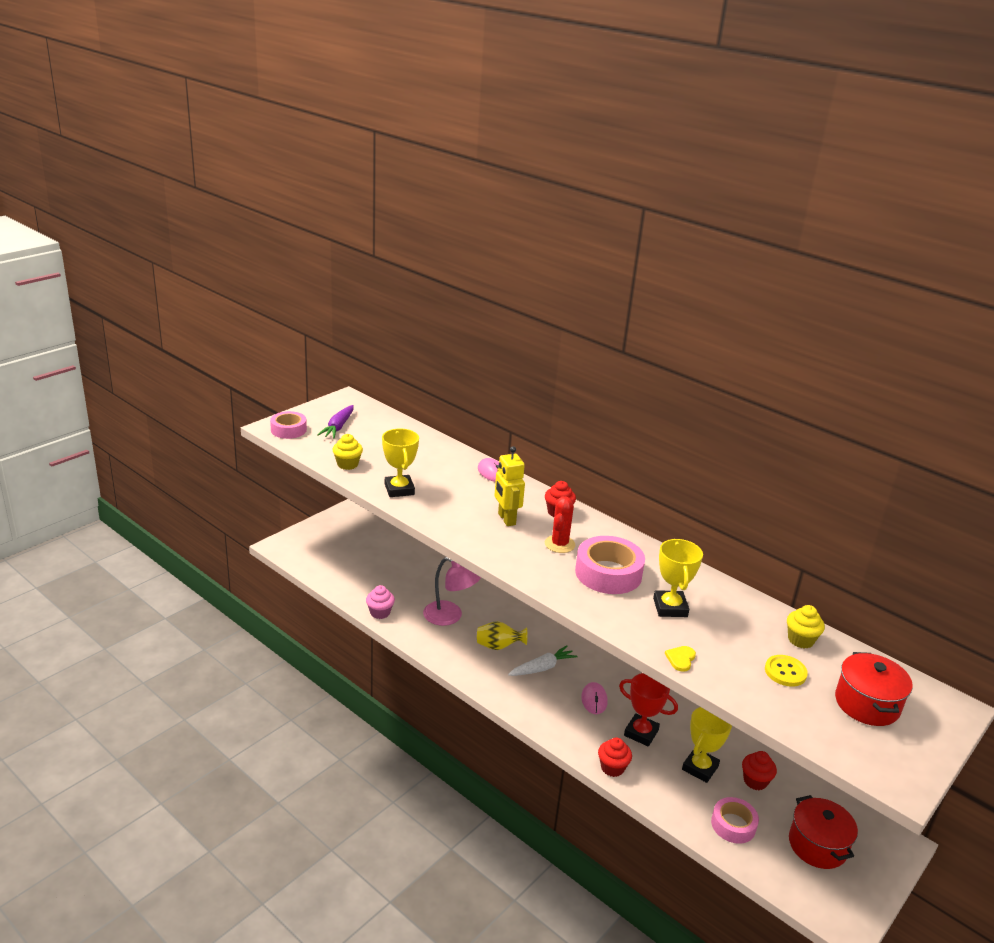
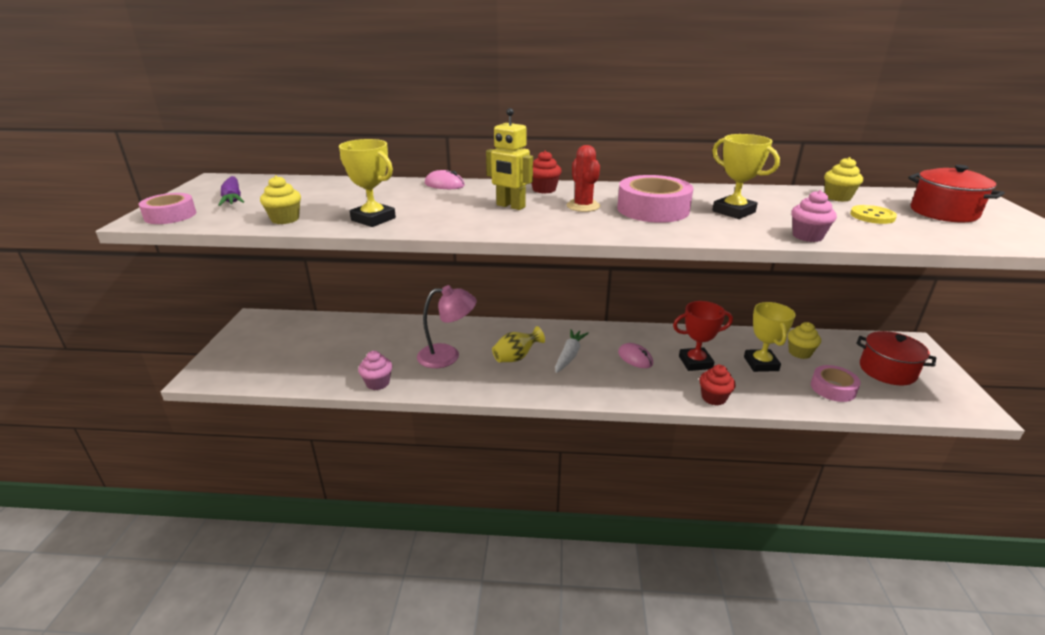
camera: 35 degrees left, 0 degrees up
(680, 659) = (807, 236): yellow heart -> pink cupcake
(755, 781) = (799, 353): red cupcake -> yellow cupcake

